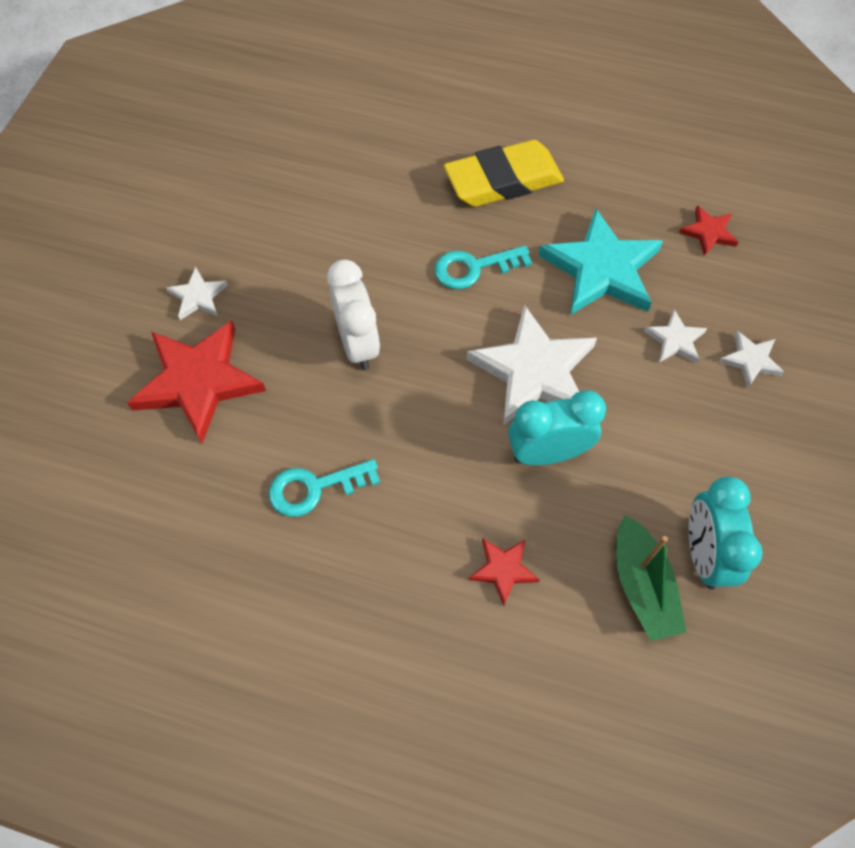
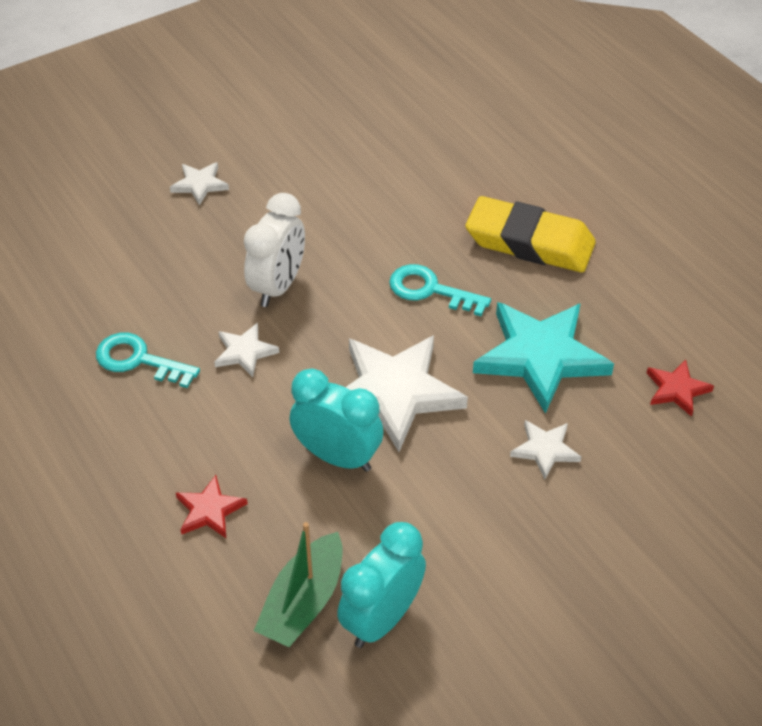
camera: 40 degrees right, 15 degrees down
(198, 382) = (138, 240): red star -> none
(750, 360) = (598, 510): white star -> white star (245, 352)

